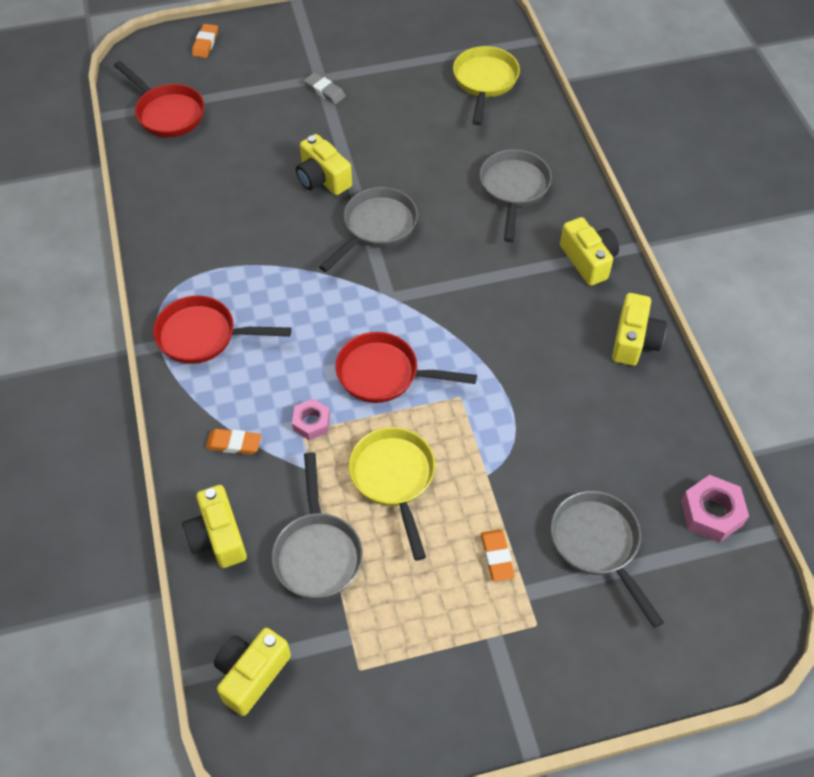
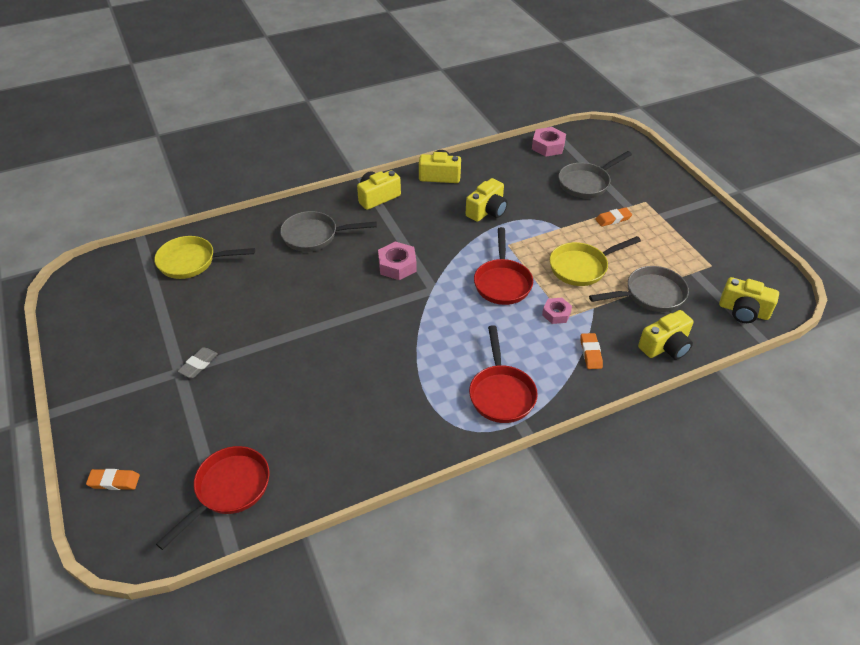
camera: 100 degrees left, 10 degrees down
(322, 178) = (313, 347): yellow camera -> yellow camera (487, 211)
(376, 227) = (365, 305): grey pan -> none
(441, 266) = (397, 265): none -> pink nut

